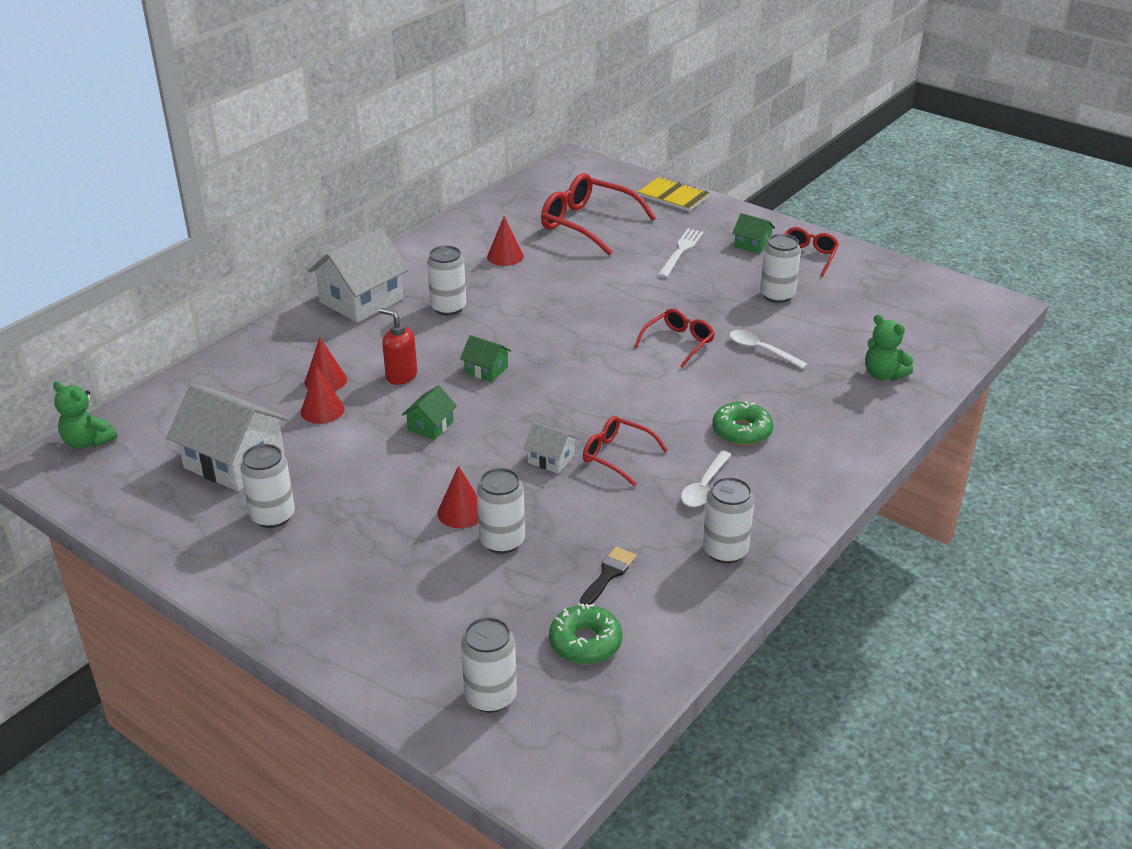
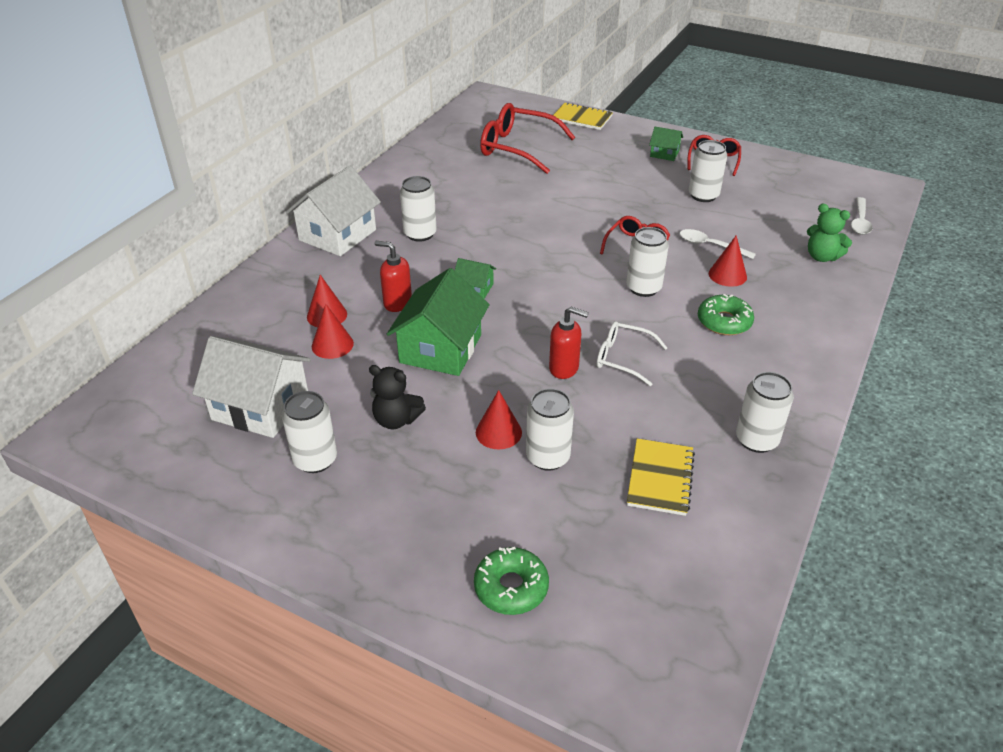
camera: 10 degrees left, 5 degrees up
(88, 442) = (105, 404): green teddy bear -> none
(363, 489) = (396, 420): none -> black teddy bear
(430, 426) = (440, 348): green house -> green house, size x2.04
(490, 696) = (594, 628): white can -> white can (643, 288)
(505, 256) = (455, 183): red cone -> red cone (727, 275)
(551, 459) = (564, 368): white house -> red soap dispenser
(585, 642) = (665, 554): green donut -> green donut (511, 587)
(608, 574) = (660, 478): black brush -> yellow notebook
(616, 456) = (622, 358): red glasses -> white glasses
(680, 252) = (606, 165): white fork -> none
(704, 487) = (712, 379): white spoon -> white spoon (860, 221)

